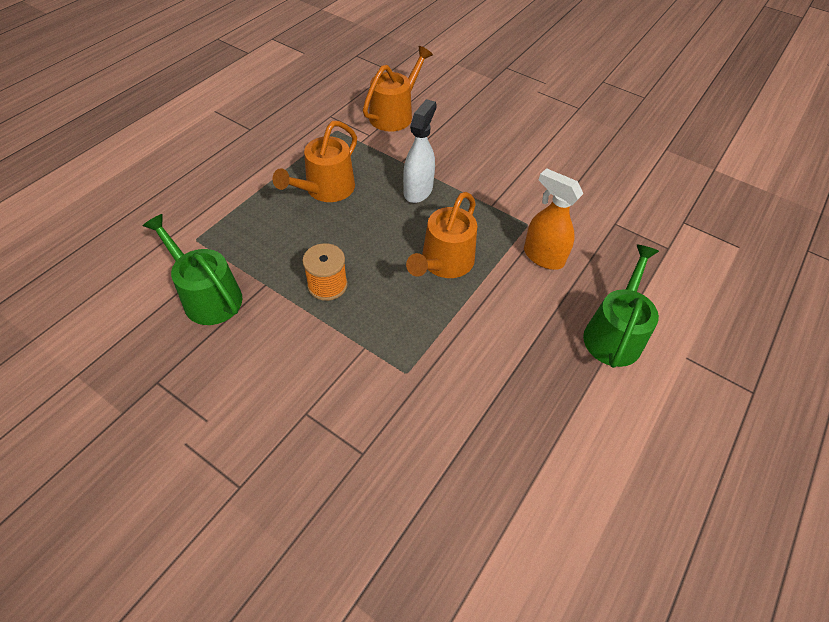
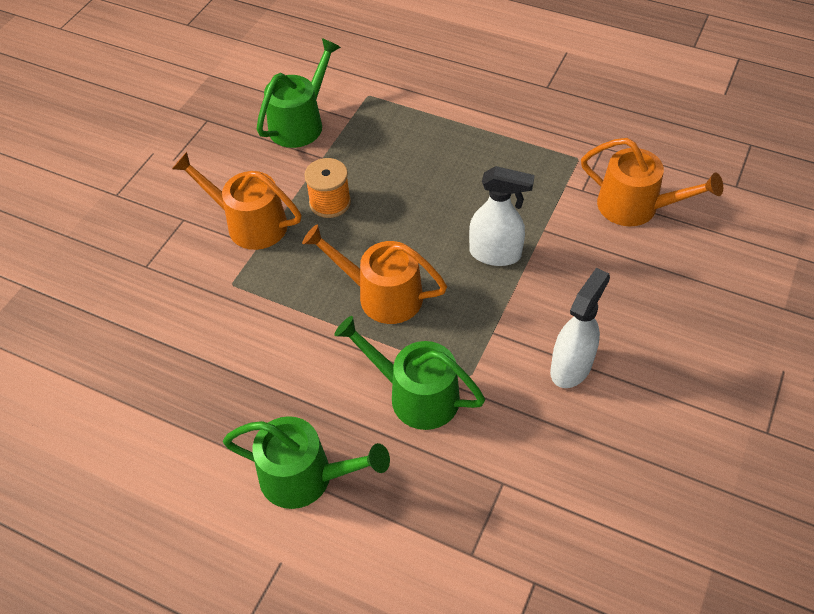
camera: 85 degrees right, 0 degrees up
(326, 189) = (469, 171): orange watering can -> orange watering can (250, 224)
(526, 173) = (571, 367): none -> white spray bottle
(543, 256) = (416, 395): orange spray bottle -> green watering can

